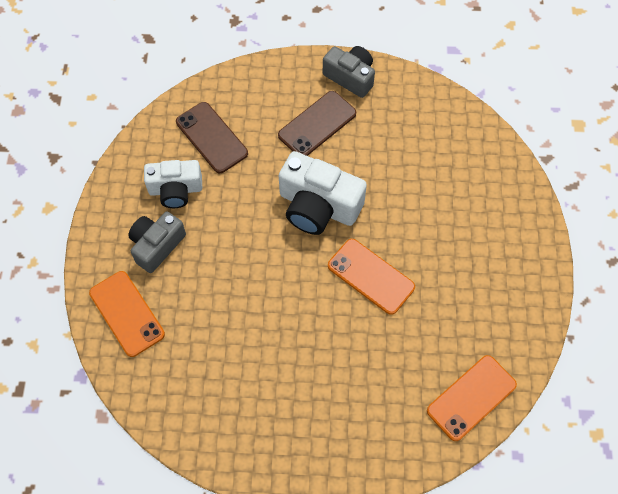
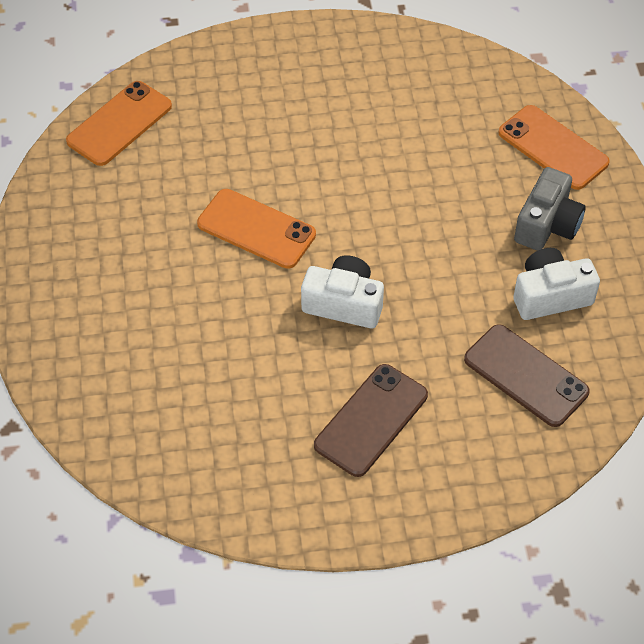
camera: 170 degrees right, 10 degrees down
(318, 206) = (344, 304): white camera -> white camera, size x0.66
(350, 77) = (333, 508): grey camera -> none

